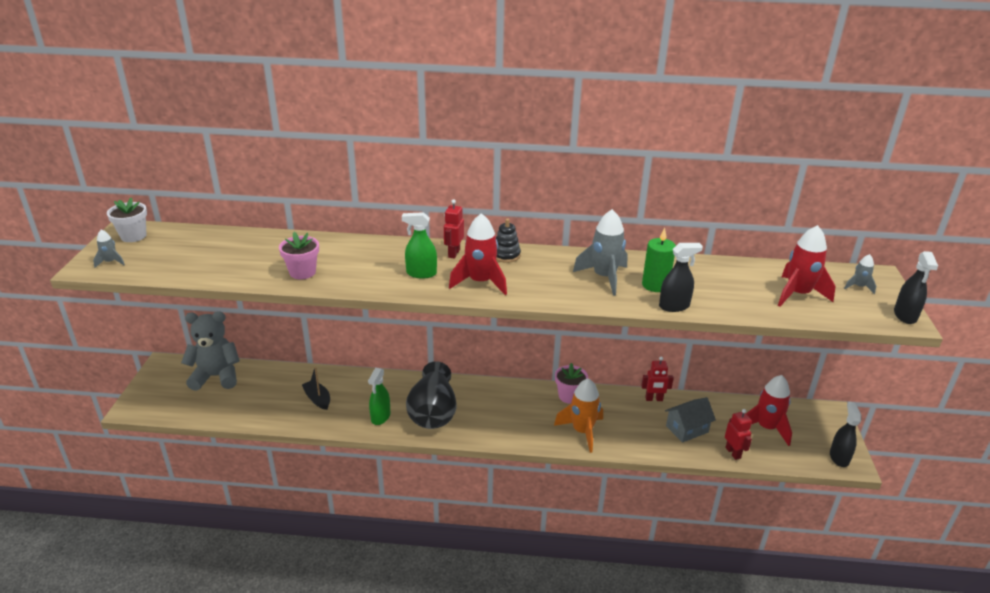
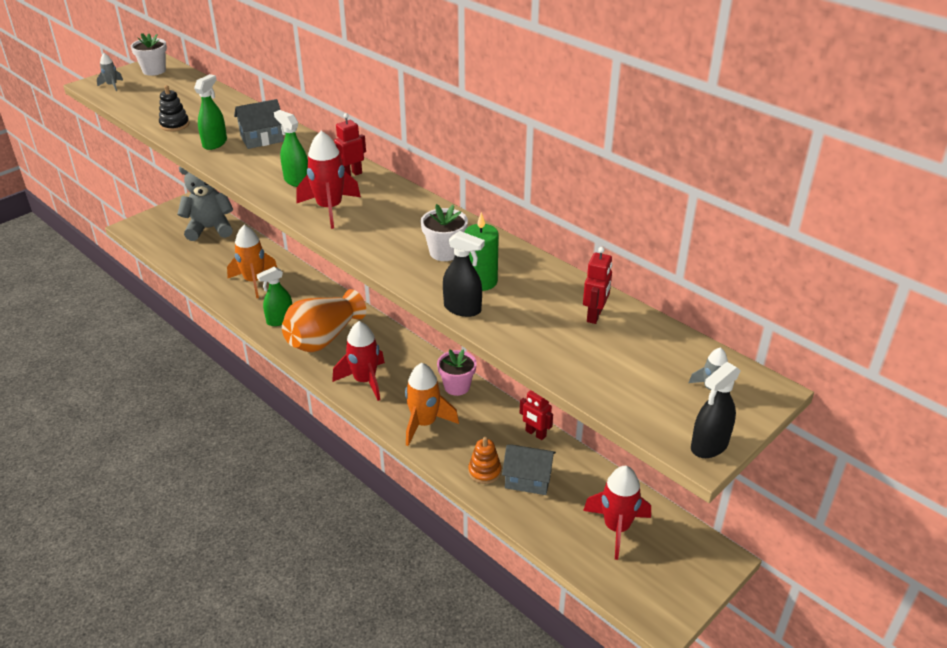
camera: 40 degrees right, 5 degrees up
(216, 376) = (210, 229): grey teddy bear -> grey teddy bear turned 45 degrees counterclockwise
(302, 272) = (215, 143): pink flower pot -> green spray bottle
(317, 399) = (254, 281): black boat -> orange rocket
(337, 254) = (262, 139): none -> grey house
(433, 412) = (323, 338): black vase -> orange vase
(506, 255) = (392, 194): black stacking toy -> black stacking toy (174, 125)
(604, 277) = (445, 252): grey rocket -> white flower pot
(658, 439) = (484, 471): none -> orange stacking toy
(733, 453) = (543, 528): red robot -> red robot (595, 316)
(798, 294) = (618, 361): red rocket -> red rocket (365, 381)
(839, 457) = (657, 606): black spray bottle -> none

